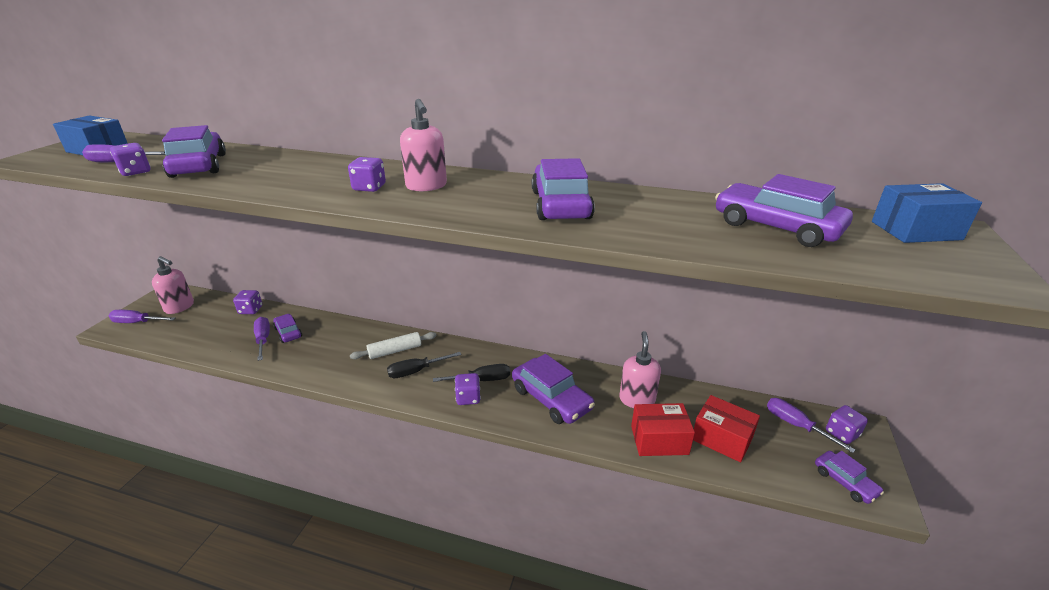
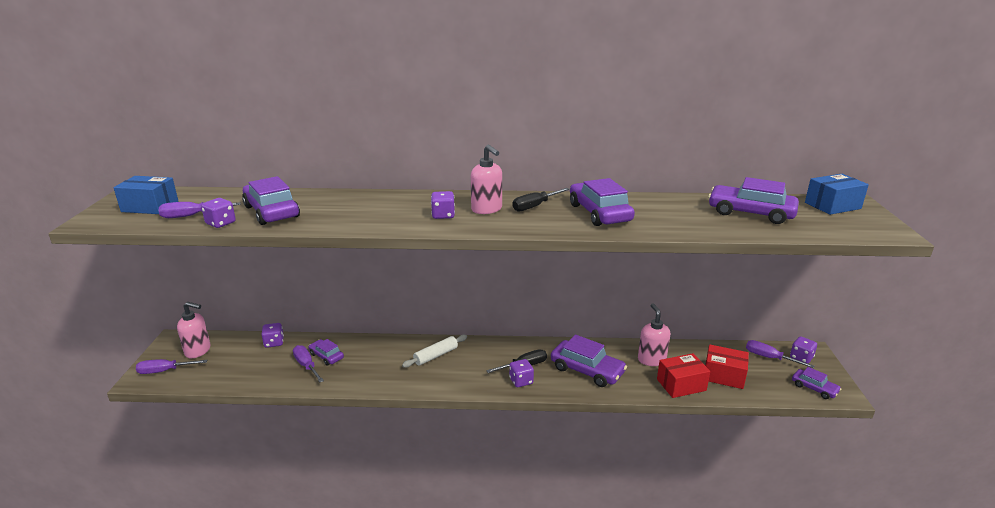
camera: 15 degrees left, 5 degrees down
(415, 371) = (464, 369): black screwdriver -> black screwdriver (534, 206)

